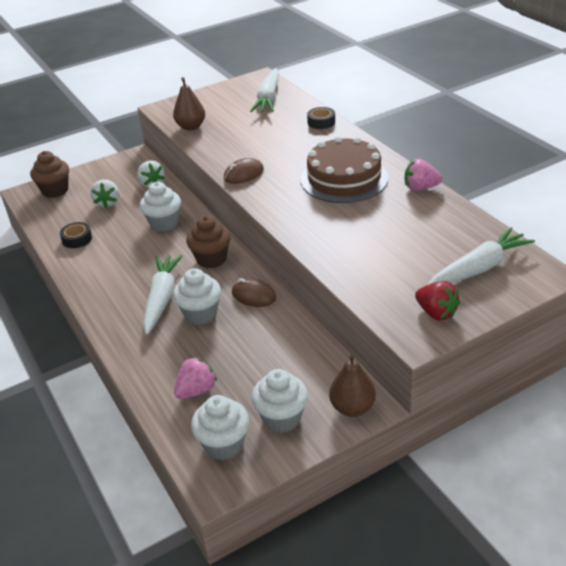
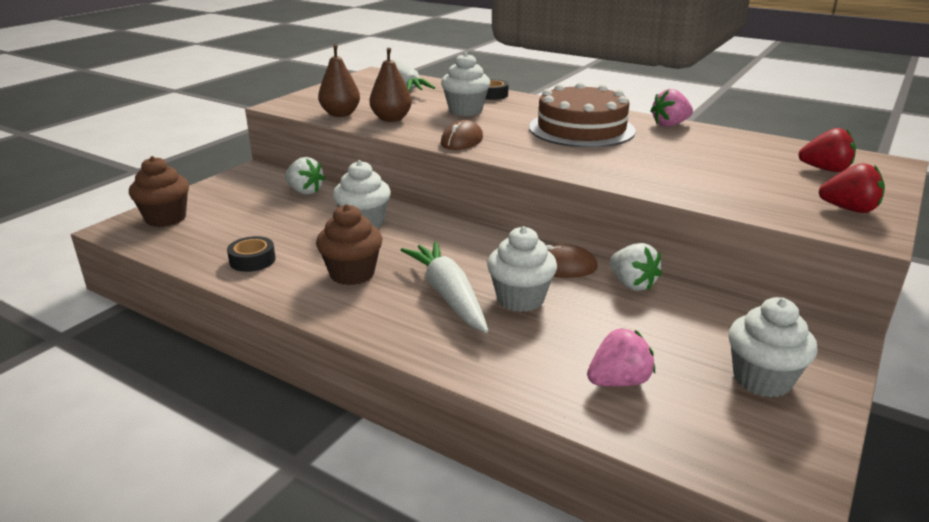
camera: 30 degrees left, 10 degrees down
(107, 203) = (261, 217): white strawberry -> white strawberry (632, 284)
(196, 390) = (618, 381): pink strawberry -> pink strawberry turned 45 degrees clockwise
(211, 259) = (467, 244): brown cupcake -> brown cupcake (352, 274)
(224, 444) = (734, 433): white cupcake -> white cupcake (465, 110)
(352, 408) = (822, 344): brown pear -> brown pear (391, 119)
(478, 268) = (825, 169): white carrot -> red strawberry

